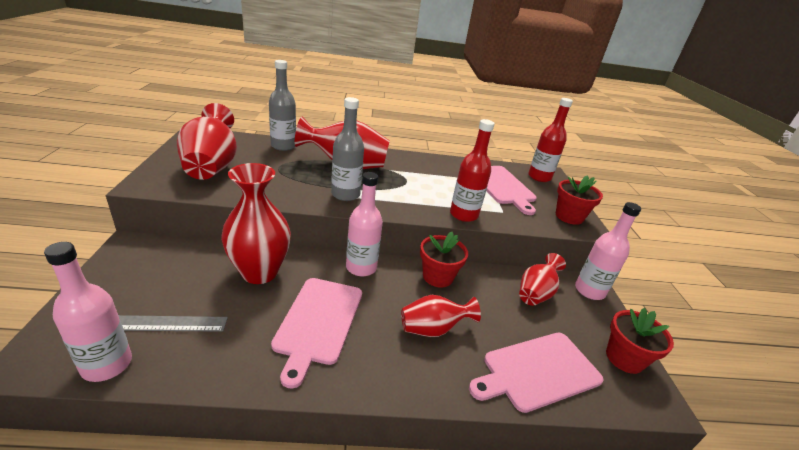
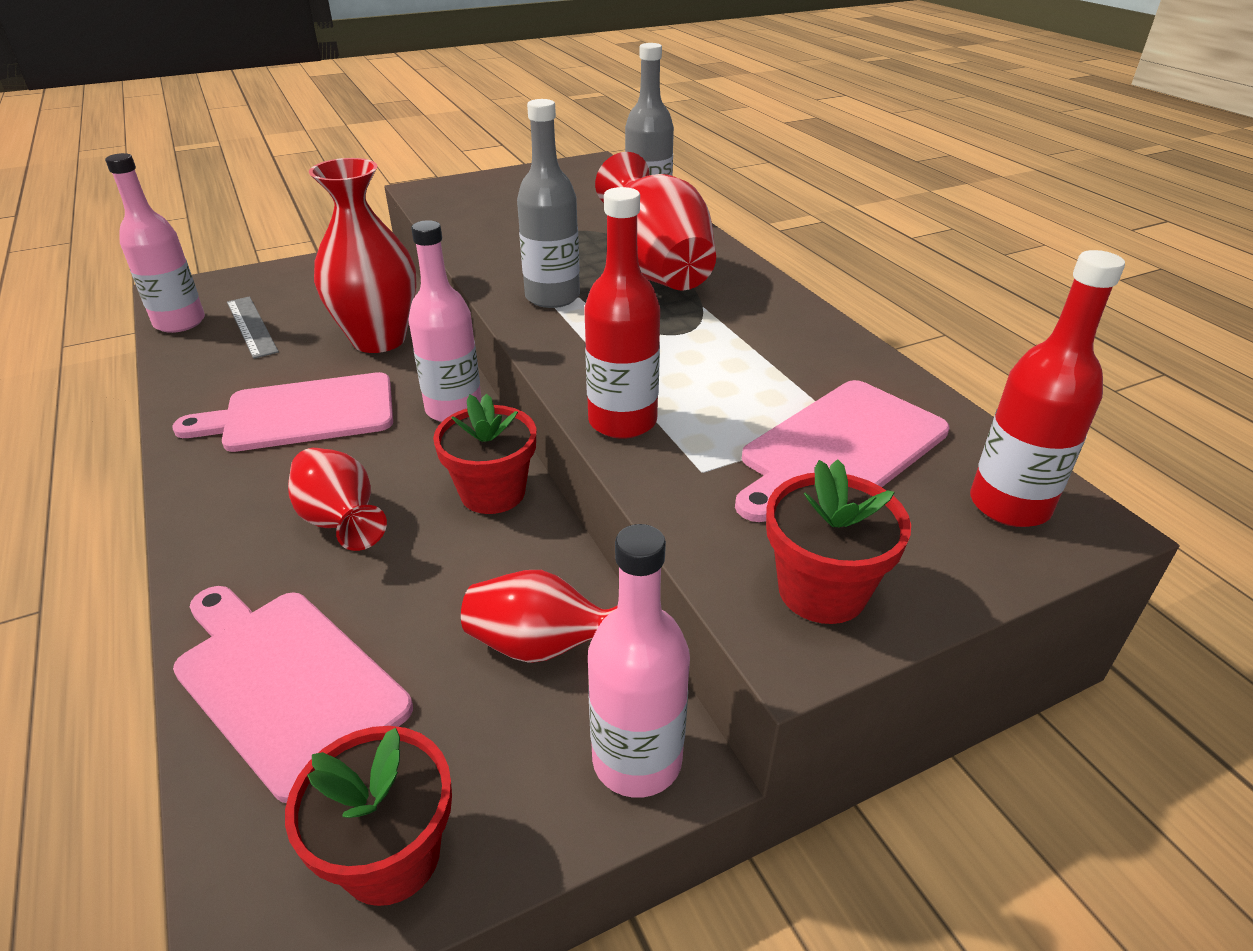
camera: 70 degrees right, 5 degrees up
(211, 166) = (515, 199): red vase -> none

